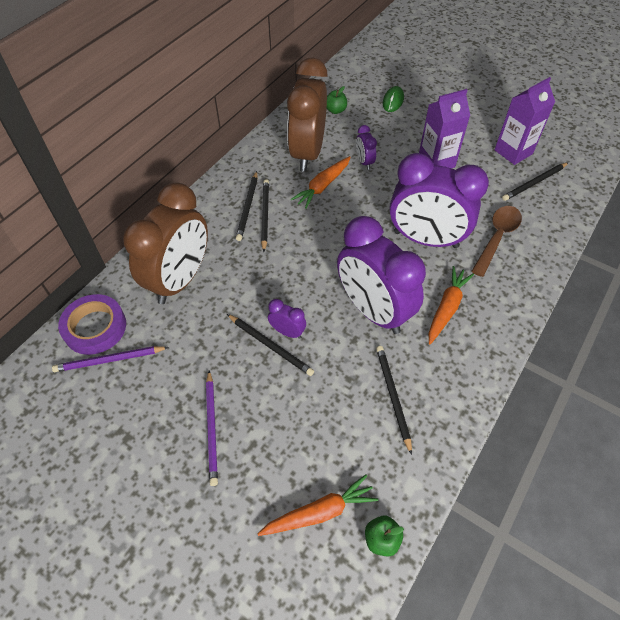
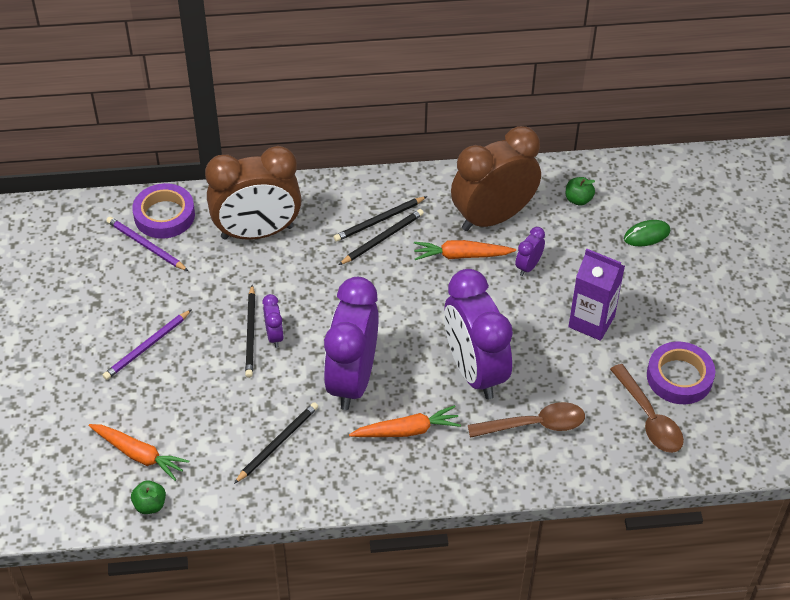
camera: 50 degrees right, 5 degrees down
(513, 152) = (679, 377): purple carton -> purple tape
(534, 183) = (649, 418): black pencil -> brown spoon

